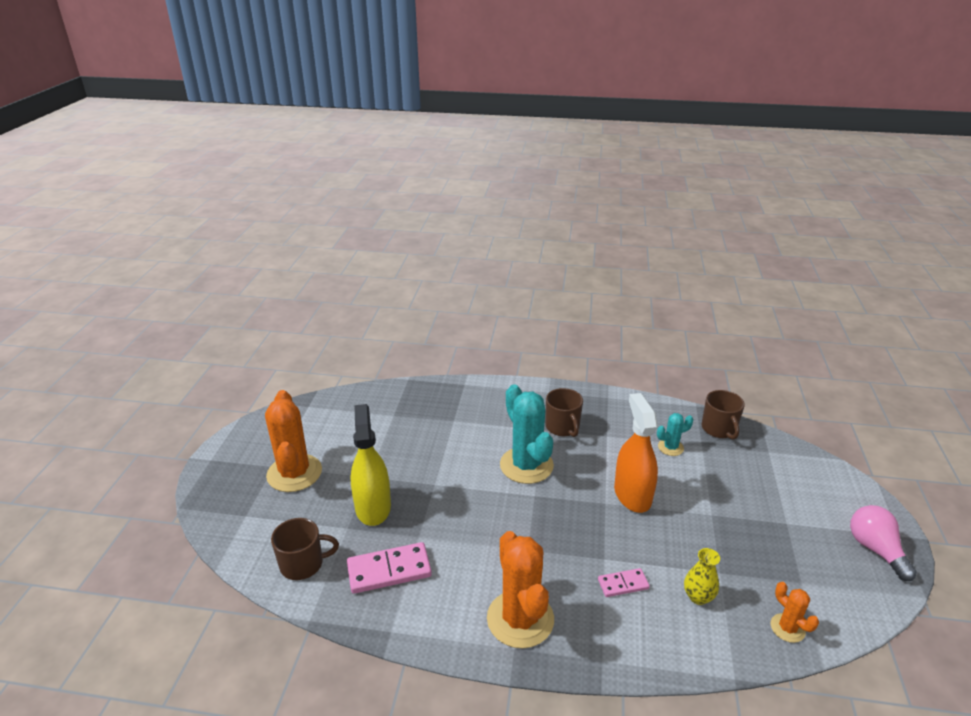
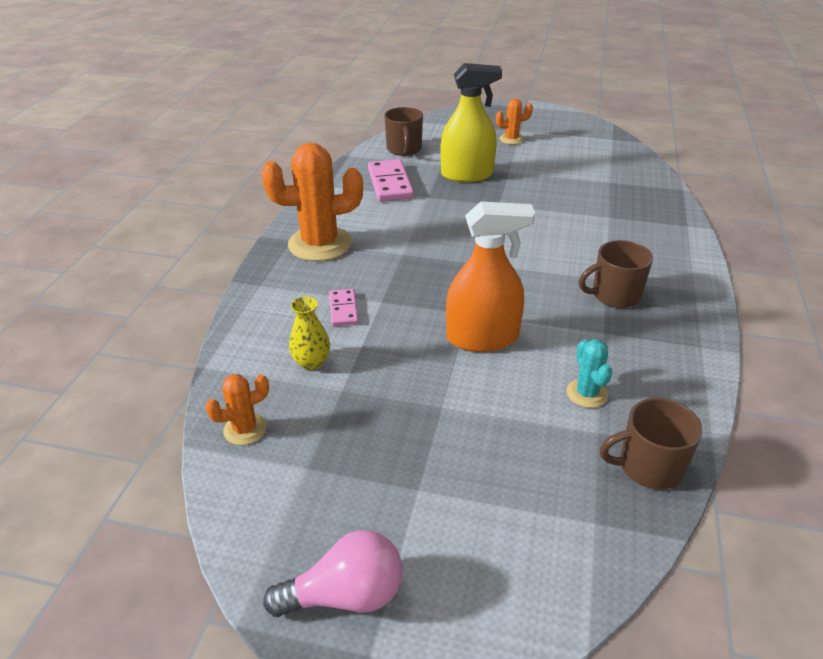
camera: 95 degrees right, 5 degrees up
(294, 473) = (511, 139): orange cactus -> orange cactus, size x0.49
(526, 465) = (533, 261): turquoise cactus -> none

